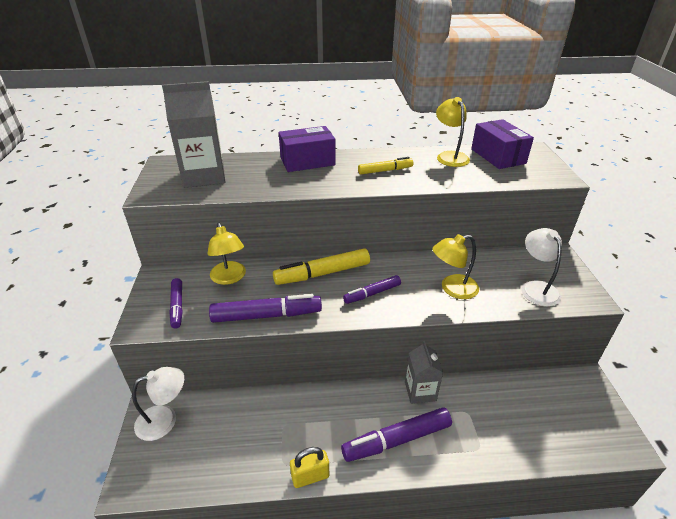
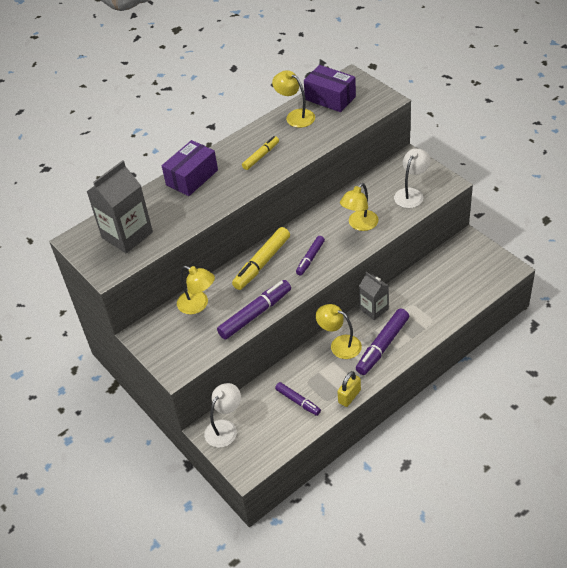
camera: 30 degrees left, 10 degrees up
(177, 306) = (185, 345): purple marker -> purple marker (298, 401)
(352, 407) = (339, 344): none -> yellow lamp
(536, 288) = (411, 194): white lamp -> white lamp turned 75 degrees clockwise

